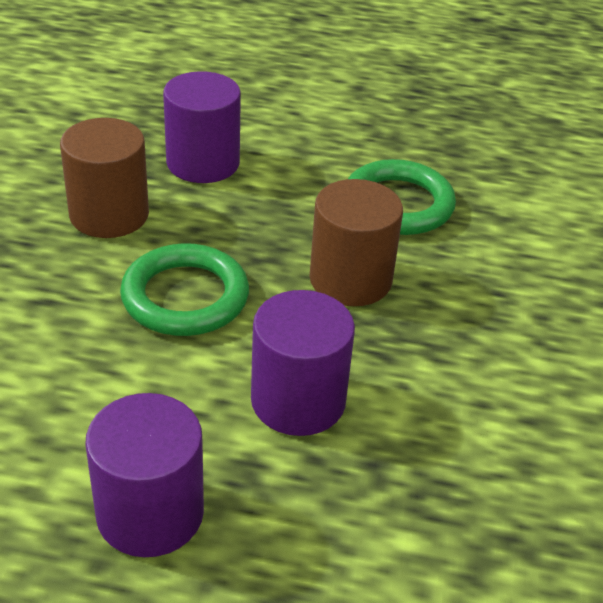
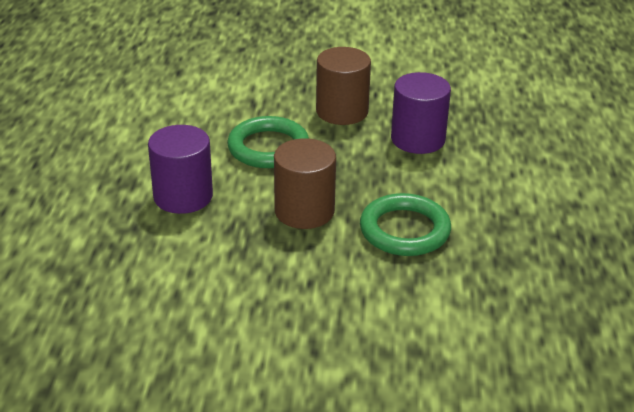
camera: 85 degrees right, 5 degrees down
(150, 513) = (97, 156): purple cylinder -> none

